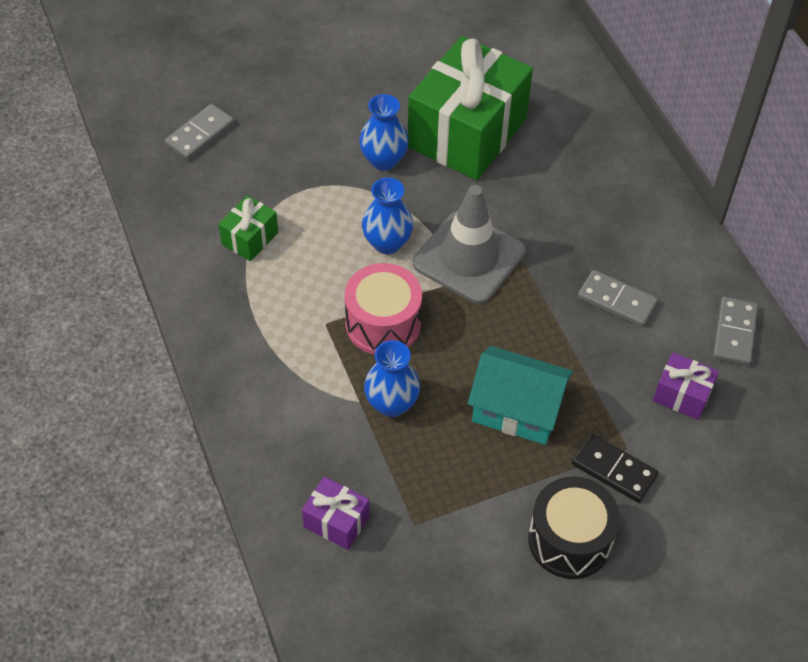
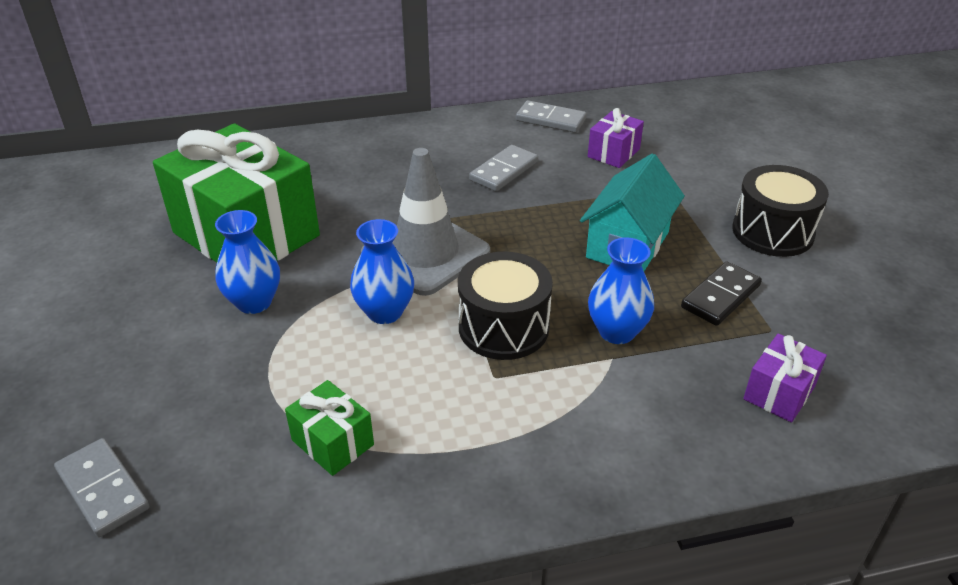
camera: 80 degrees left, 15 degrees down
(383, 324) = (503, 327): pink drum -> black drum
(613, 470) = (694, 198): black domino -> black domino (721, 296)

